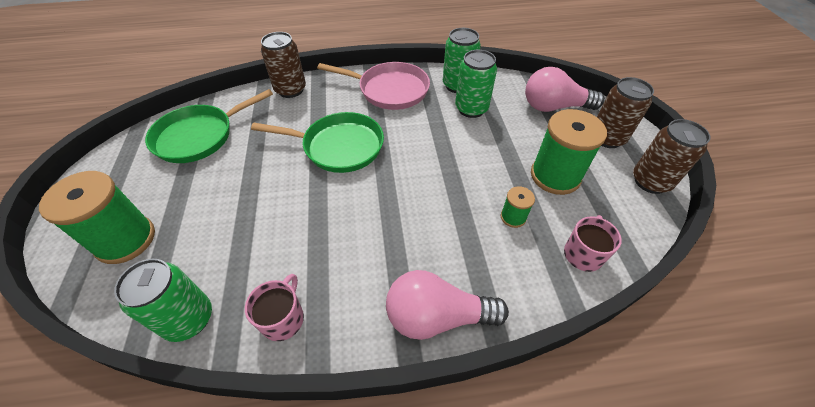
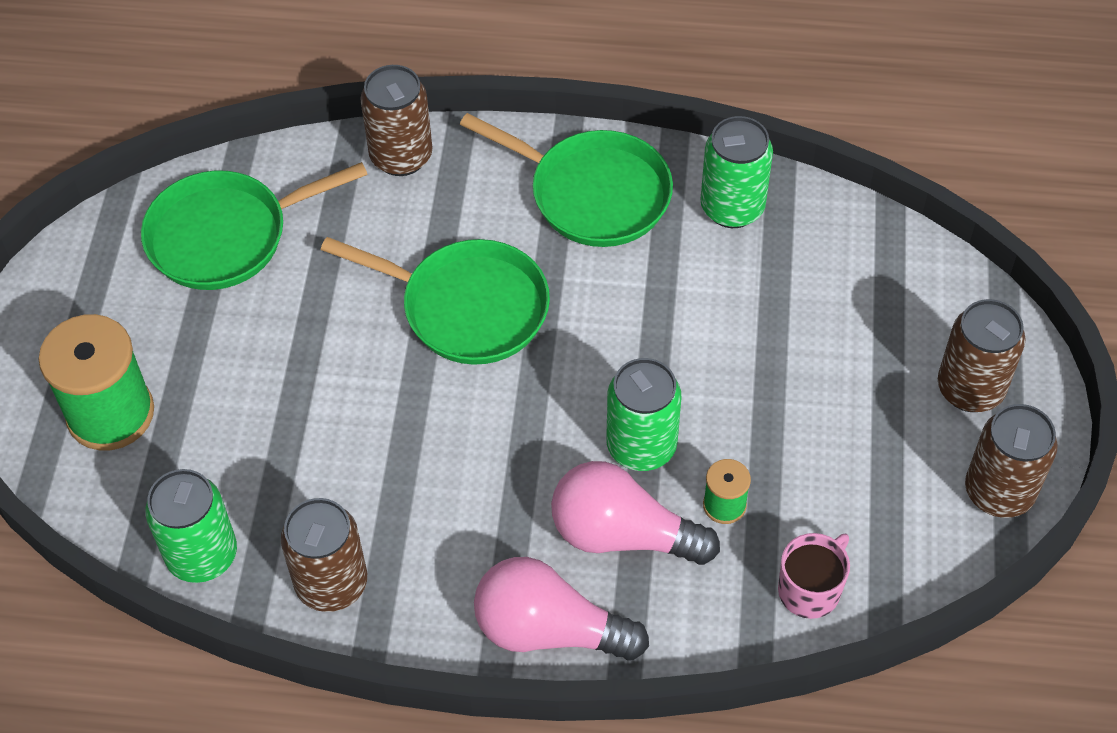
camera: 15 degrees right, 5 degrees up
(283, 318) = (331, 584): pink mug -> brown can
(389, 90) = (592, 193): pink pan -> green pan
(471, 109) = (737, 271): green can -> green can (641, 446)
(554, 107) = (904, 298): pink light bulb -> pink light bulb (623, 534)
(555, 176) = (832, 446): green spool -> none

